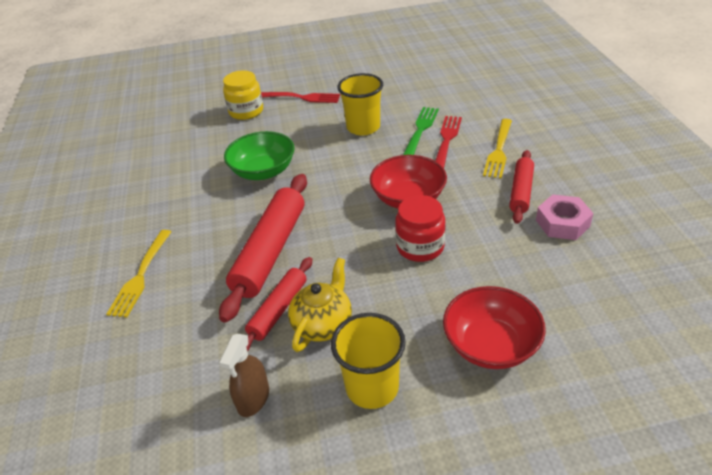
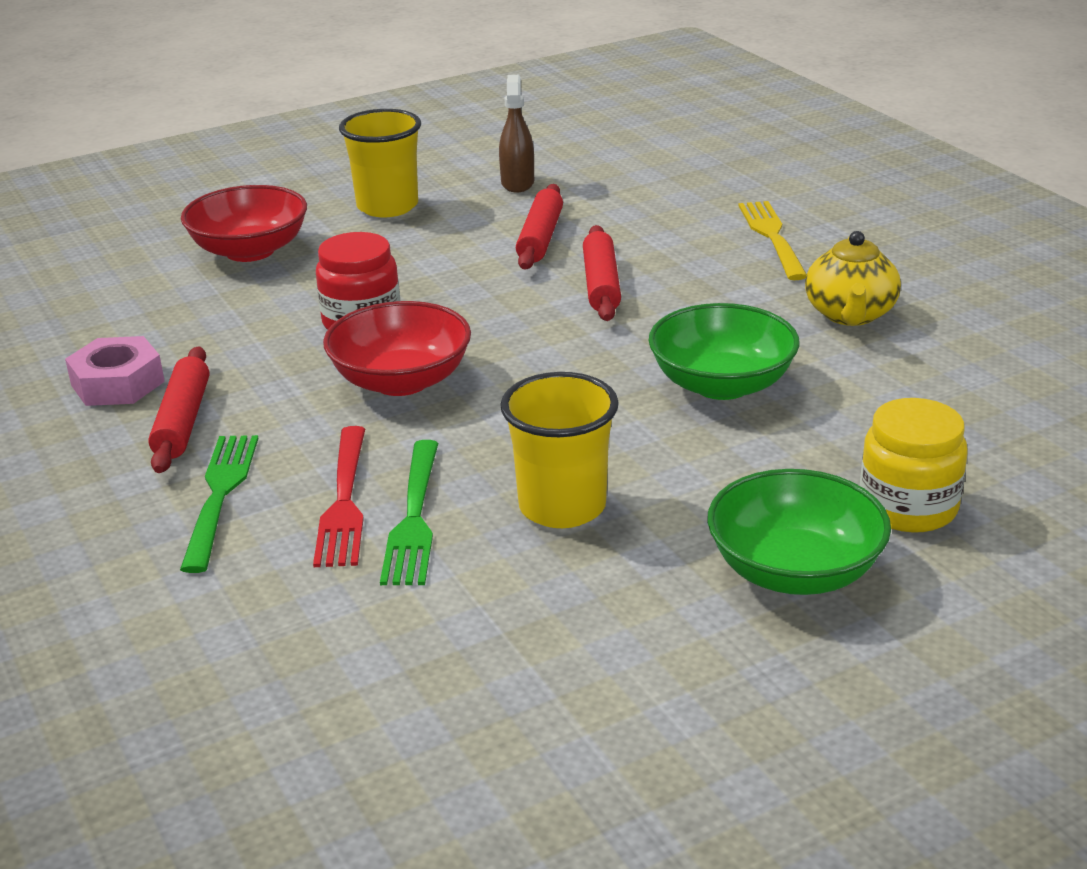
camera: 160 degrees right, 10 degrees down
(270, 251) = (601, 284): red rolling pin -> red rolling pin, size x0.59
(301, 97) = (794, 571): red fork -> green bowl
(323, 324) = (471, 236): yellow teapot -> yellow teapot (850, 315)
(499, 150) = (220, 495): yellow fork -> green fork

